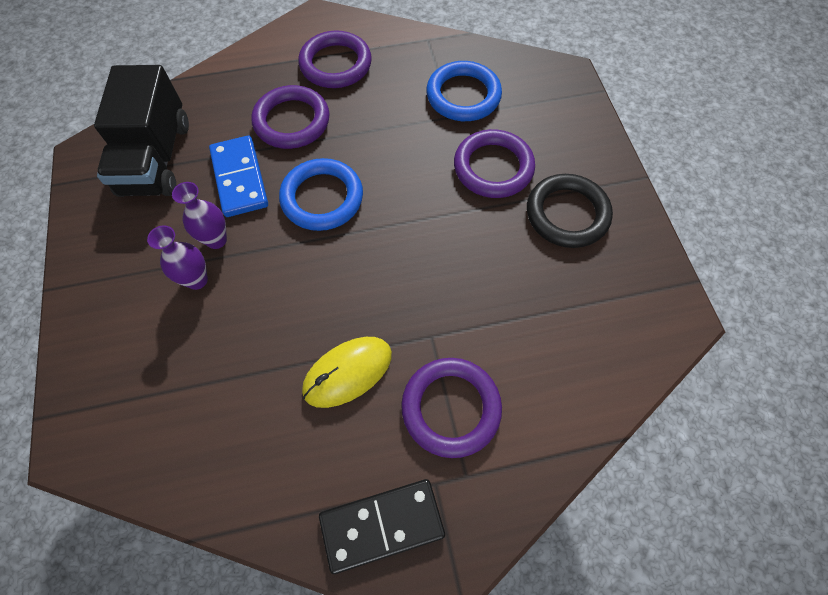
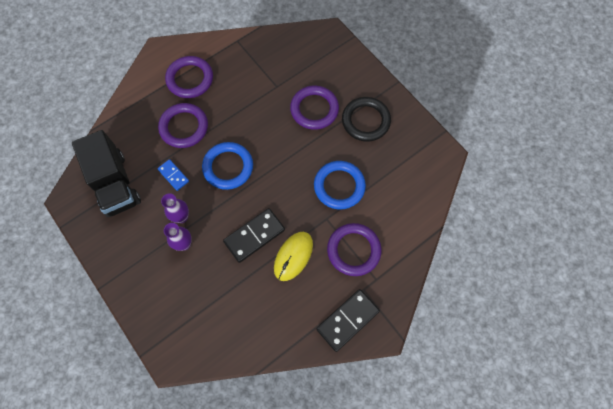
camera: 25 degrees left, 5 degrees up
(240, 178) = (173, 175): blue domino -> blue domino, size x0.58
(305, 313) = (254, 236): none -> black domino
(463, 95) = (276, 70): blue ring -> blue ring (339, 186)

